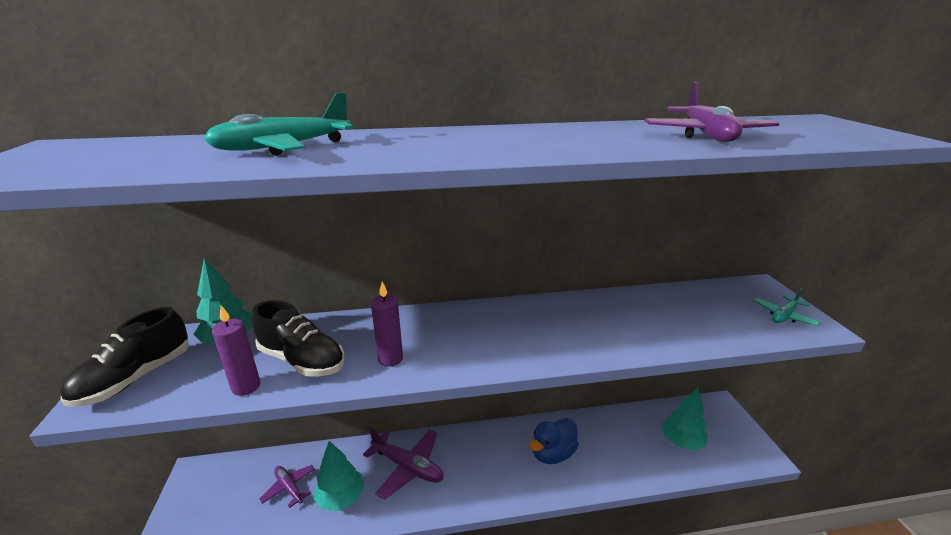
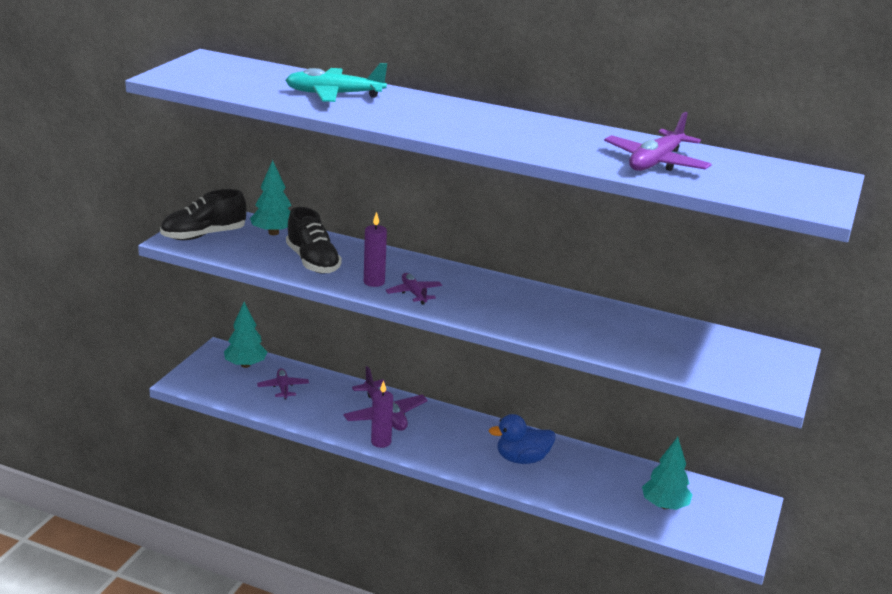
camera: 30 degrees right, 0 degrees up
(246, 386) = (267, 263): purple candle -> purple candle (381, 442)
(341, 498) = (317, 410): turquoise tree -> turquoise tree (245, 365)
(443, 355) = (414, 293): none -> purple plane
(783, 316) = (759, 376): turquoise plane -> none

